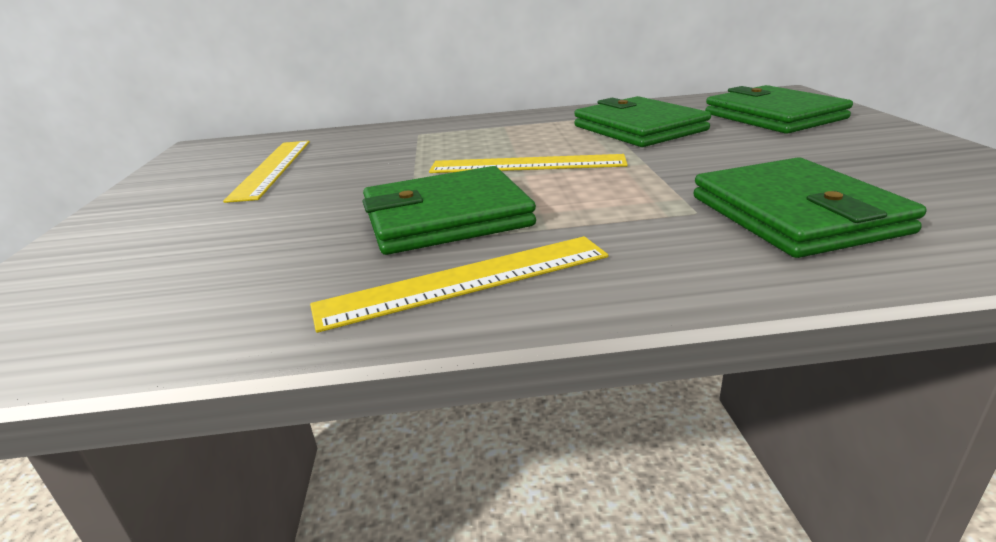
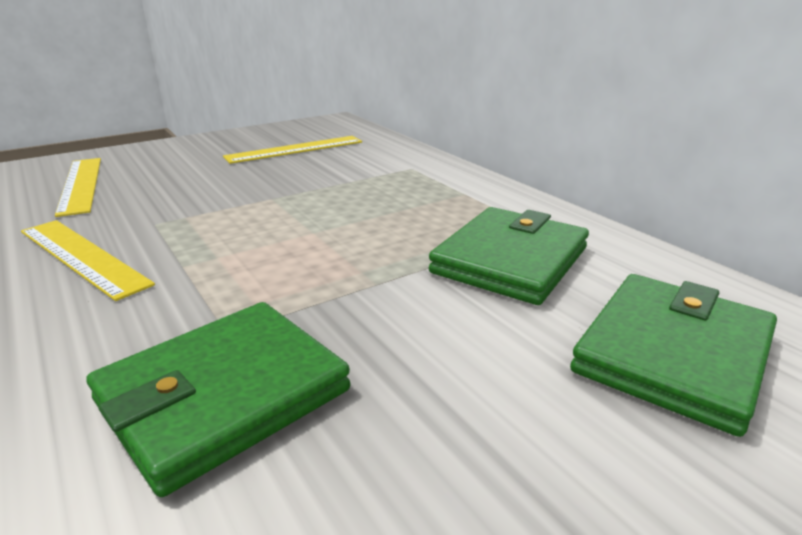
camera: 60 degrees right, 0 degrees up
(446, 217) = (201, 225): green wallet -> none
(527, 164) = (342, 227): yellow ruler -> yellow ruler (81, 184)

